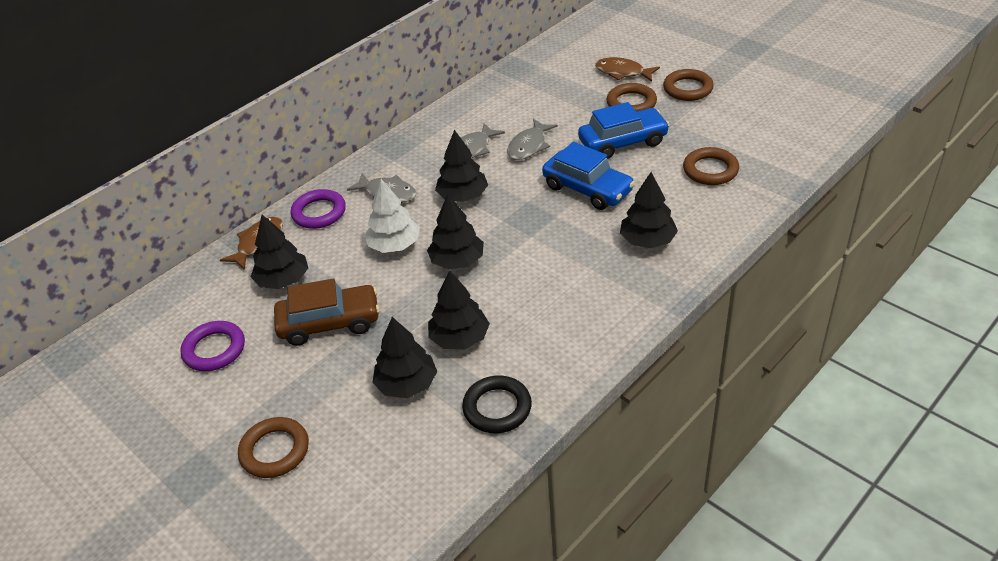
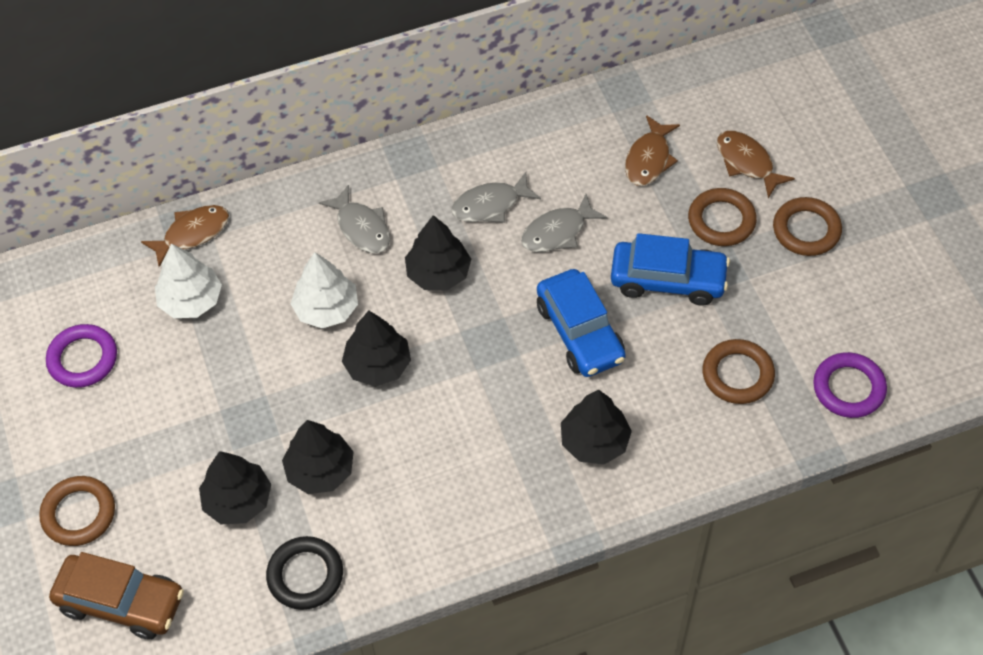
camera: 25 degrees right, 15 degrees up
(283, 280) = (191, 300): black tree -> white tree
(319, 213) = (275, 220): purple ring -> purple ring (848, 388)
(329, 323) = (207, 382): brown car -> brown car (121, 602)
(559, 92) = (649, 159): none -> brown fish

